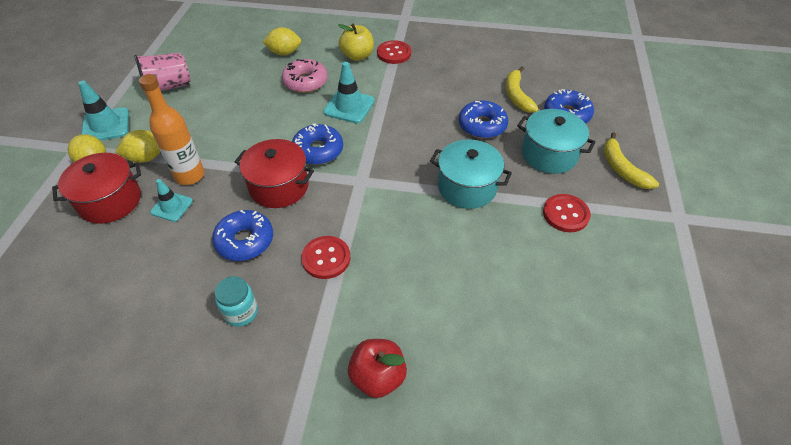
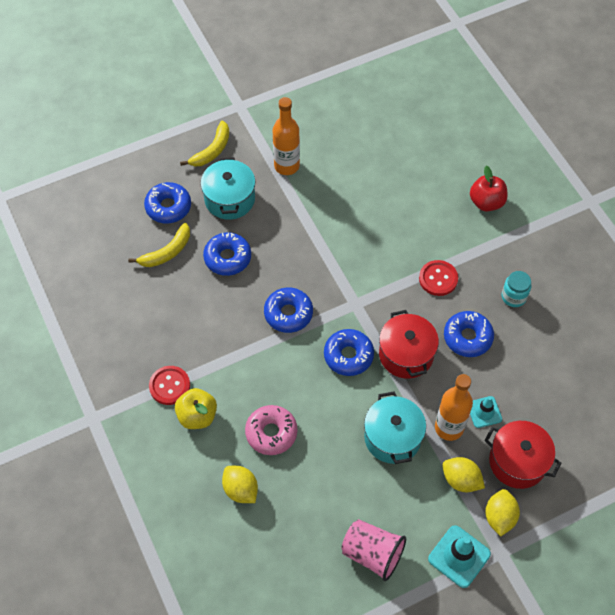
camera: 125 degrees left, 10 degrees up
(349, 106) = (278, 370): turquoise traffic cone -> none
(393, 135) = (288, 313): none -> blue donut
(467, 187) = (306, 233): turquoise pot -> turquoise pot (392, 437)
(565, 214) = (286, 166): red button -> orange bottle

